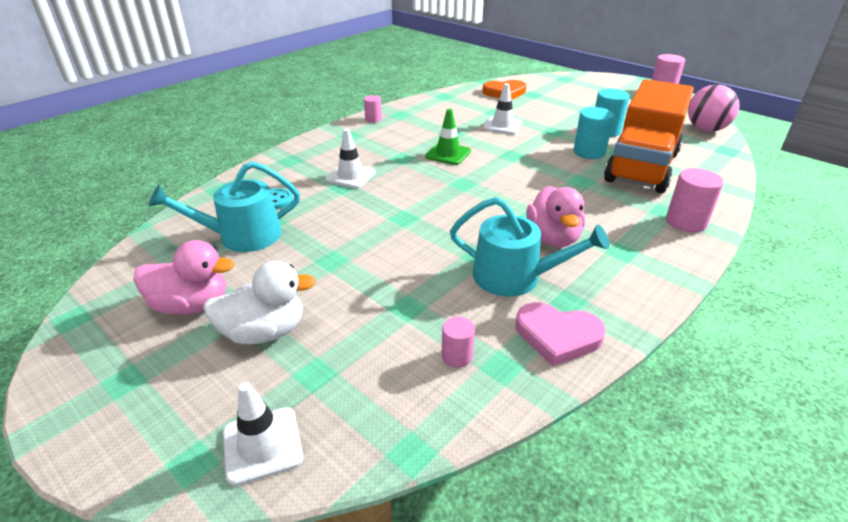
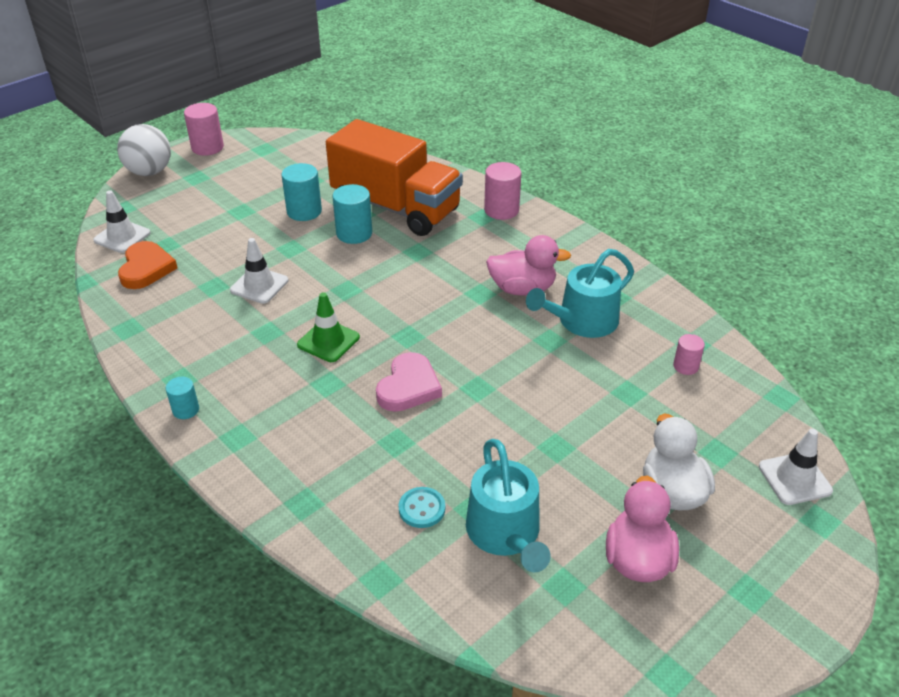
camera: 85 degrees left, 5 degrees up
(350, 176) = (369, 434): white traffic cone -> white traffic cone (122, 237)
(373, 119) = (186, 410): pink cylinder -> turquoise cylinder
(514, 277) = (582, 321): turquoise watering can -> turquoise watering can turned 150 degrees counterclockwise
(557, 336) = (656, 310): pink heart -> pink heart (408, 387)
(613, 80) = (149, 172): none -> white ball
(706, 129) = (323, 149): pink ball -> none

